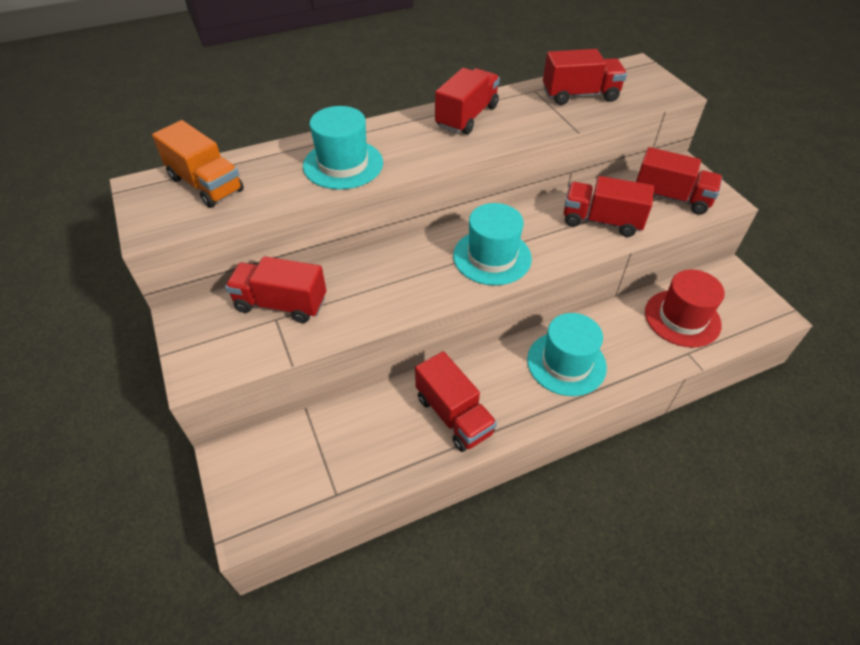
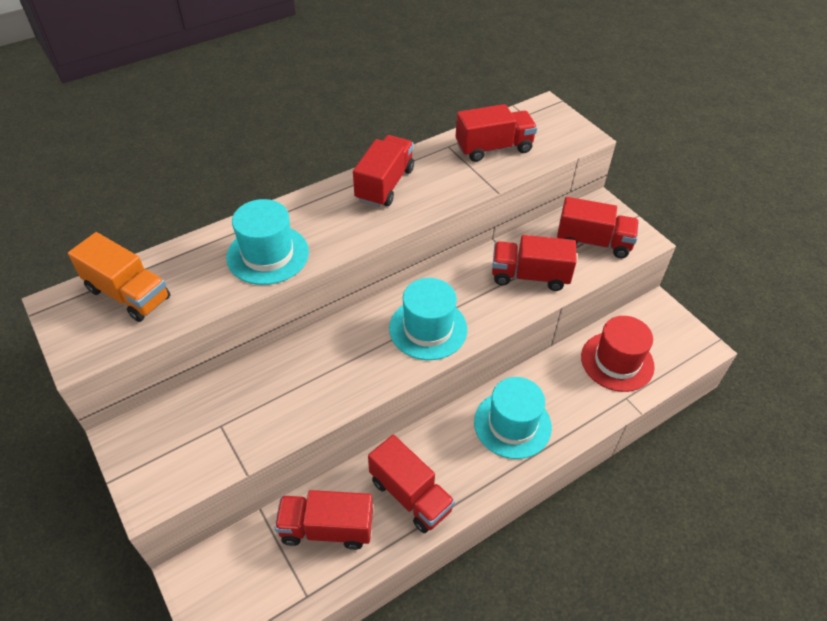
camera: 10 degrees left, 0 degrees up
(281, 304) = (223, 408): red truck -> red truck (327, 528)

